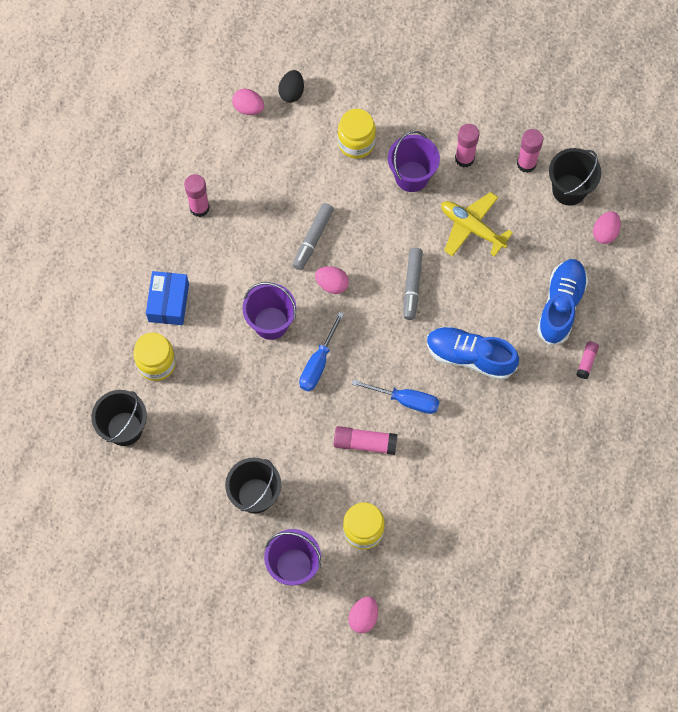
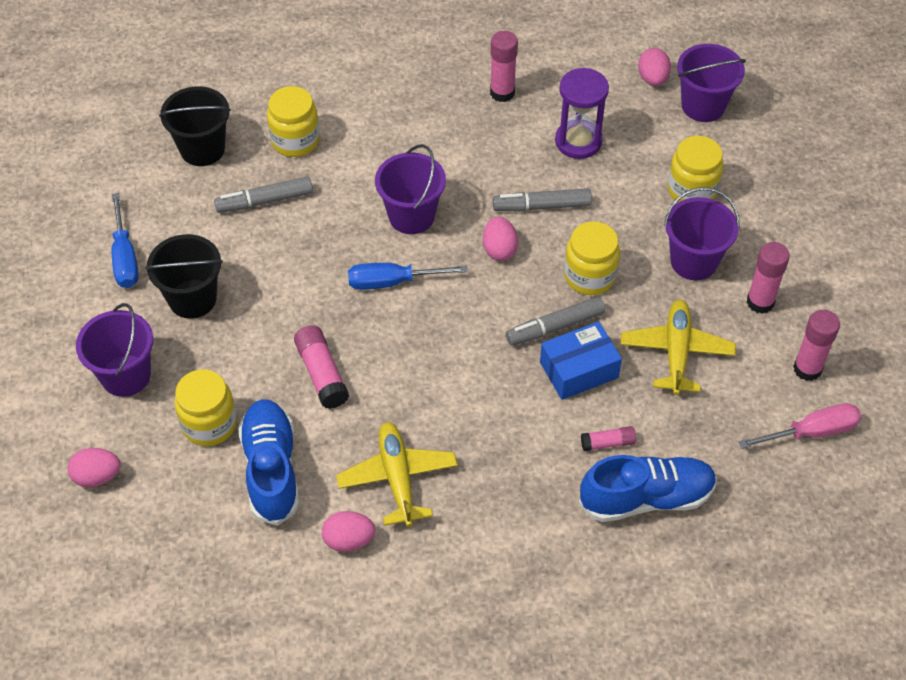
camera: 60 degrees right, 15 degrees down
(168, 302) = (373, 118): blue box -> blue box (579, 370)
(199, 409) = (264, 201): none -> grey marker
(273, 185) = (578, 141): none -> purple hourglass
(291, 92) = (703, 106): black egg -> purple bucket
(386, 243) = (589, 276): none -> yellow jar
(405, 400) = (403, 389): blue screwdriver -> blue screwdriver (125, 257)
(468, 437) = (397, 478): none -> yellow plane
(470, 357) = (505, 430): blue shoe -> blue shoe (271, 469)
(569, 190) = (811, 432): black bucket -> pink screwdriver
(586, 361) = (590, 565): pink glue stick -> pink glue stick (608, 443)
(605, 233) = (785, 501): pink egg -> pink egg (348, 540)

